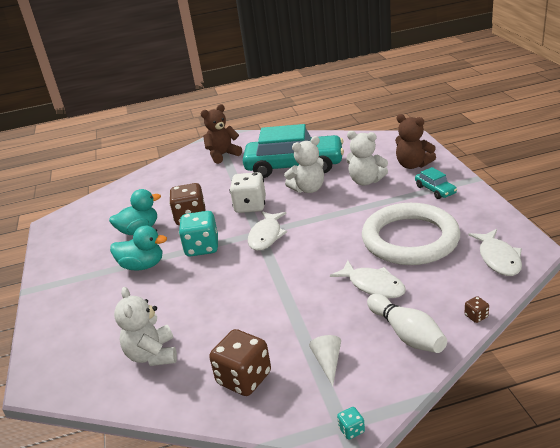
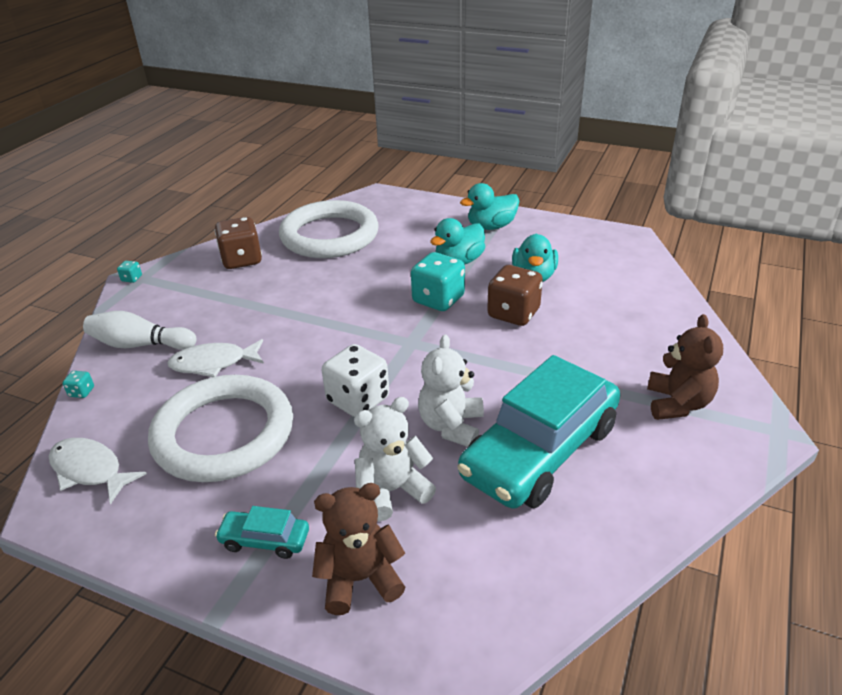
camera: 125 degrees right, 5 degrees up
(72, 280) = (491, 226): none -> turquoise duck
(152, 355) = (329, 235): white teddy bear -> white ring
(250, 206) = (478, 361): white dice -> white dice (358, 400)
(266, 236) = (396, 344): white fish -> none
(328, 362) = (189, 296): white cone -> none
(476, 316) = (81, 392): brown dice -> turquoise dice

